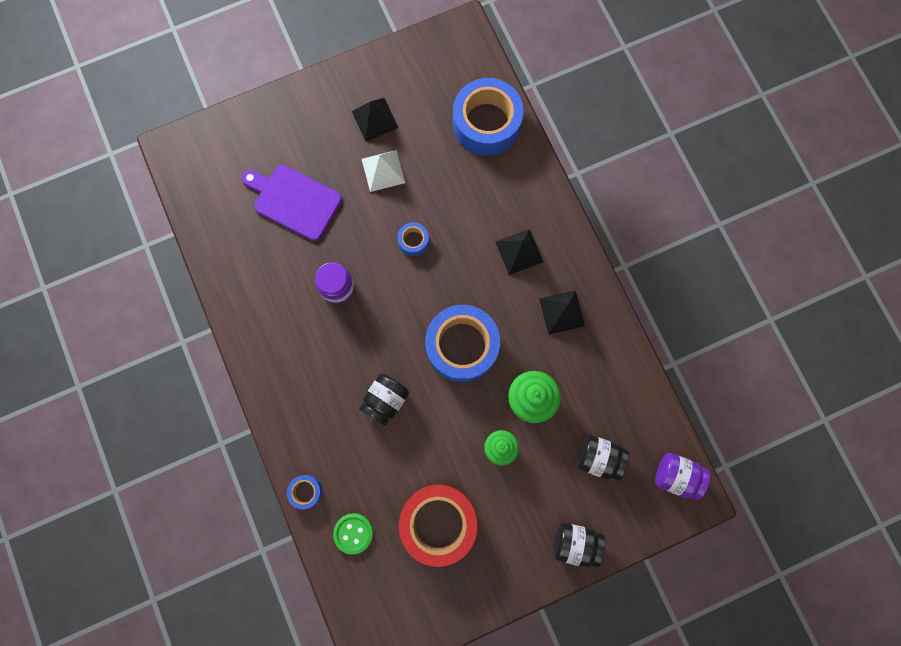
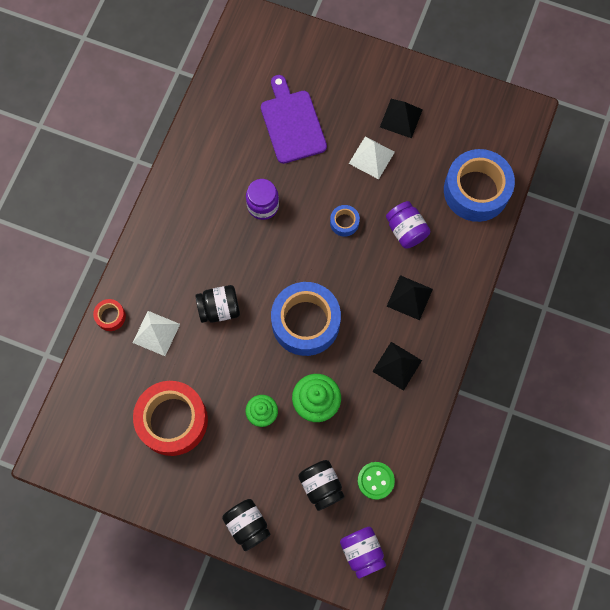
camera: 45 degrees right, 5 degrees down
(306, 491) = (110, 316): blue tape -> red tape
(353, 533) = (113, 372): green button -> green button (375, 480)
(355, 468) = (156, 333): none -> white pyramid
(465, 203) = (406, 230): none -> purple jar

